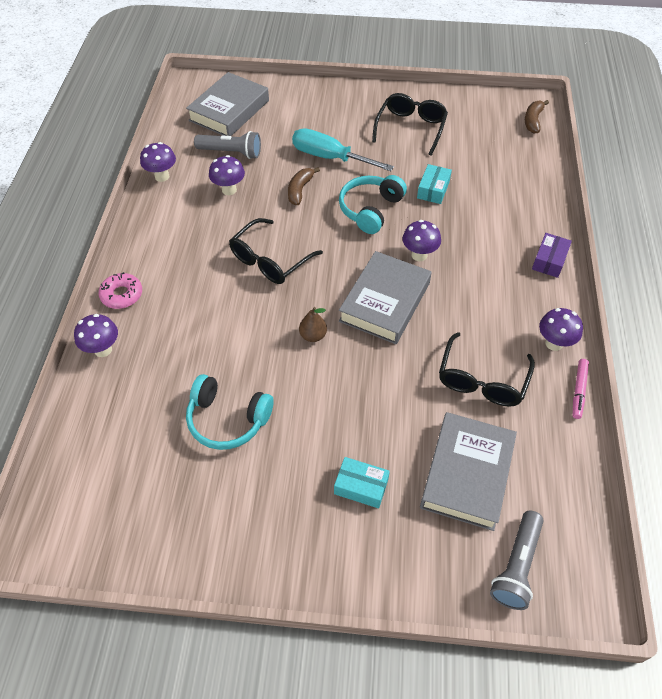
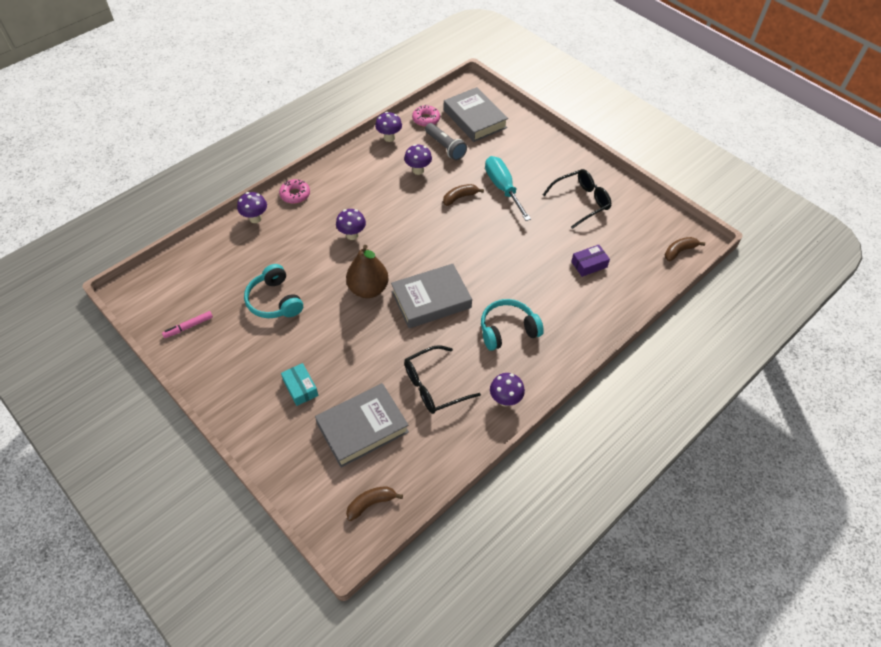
camera: 40 degrees right, 0 degrees up
(180, 137) = (426, 119): none -> pink donut
(229, 110) = (474, 119): grey book -> grey book turned 75 degrees clockwise
(270, 260) = (393, 229): black glasses -> none
(313, 335) = (368, 289): brown pear -> brown pear, size x1.98
(370, 209) = (489, 238): turquoise headphones -> turquoise headphones (507, 330)
(419, 255) = (486, 287): purple mushroom -> purple mushroom (352, 235)
(433, 189) = (546, 252): turquoise box -> none
(516, 566) = (331, 494): grey flashlight -> none
(549, 260) = (568, 349): purple box -> purple box (589, 264)
(561, 540) = (371, 503): none -> brown banana
(578, 391) = (485, 438): pink marker -> pink marker (188, 327)

